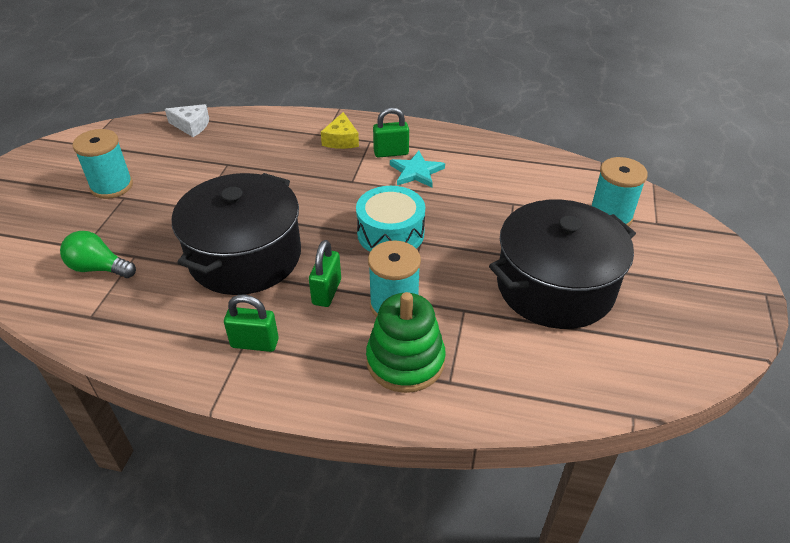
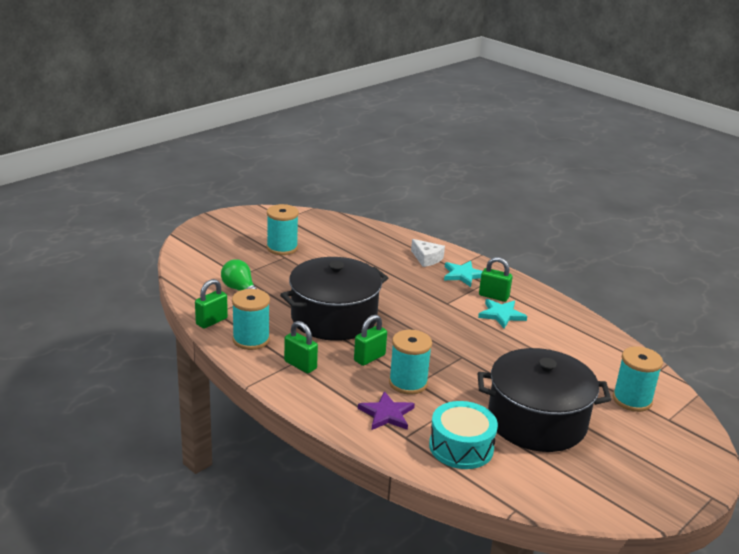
camera: 30 degrees right, 15 degrees down
(92, 333) = (211, 321): none -> green padlock
(165, 336) = (251, 340): none -> turquoise spool
(191, 126) = (363, 230): white cheese -> white cheese (426, 259)
(341, 140) = (463, 275): yellow cheese -> turquoise star
(390, 233) = (445, 343): turquoise drum -> turquoise drum (461, 447)
(405, 361) = (386, 414): green stacking toy -> purple star

